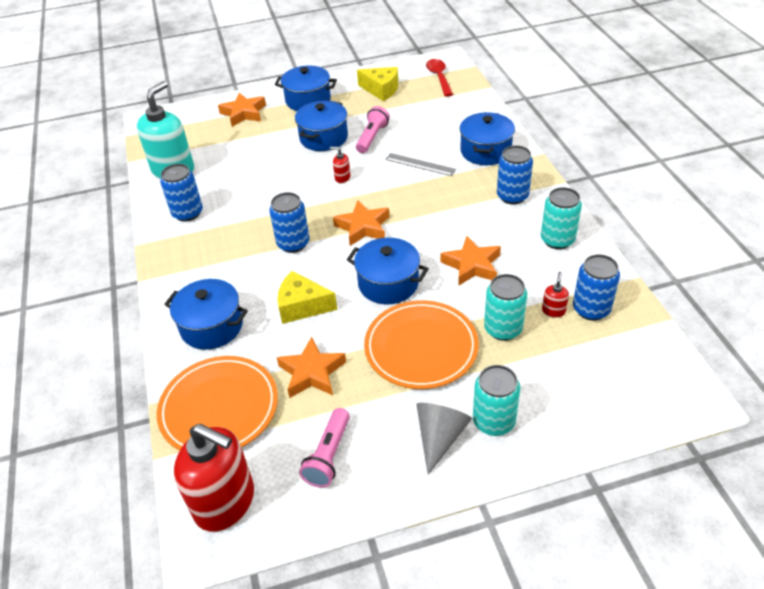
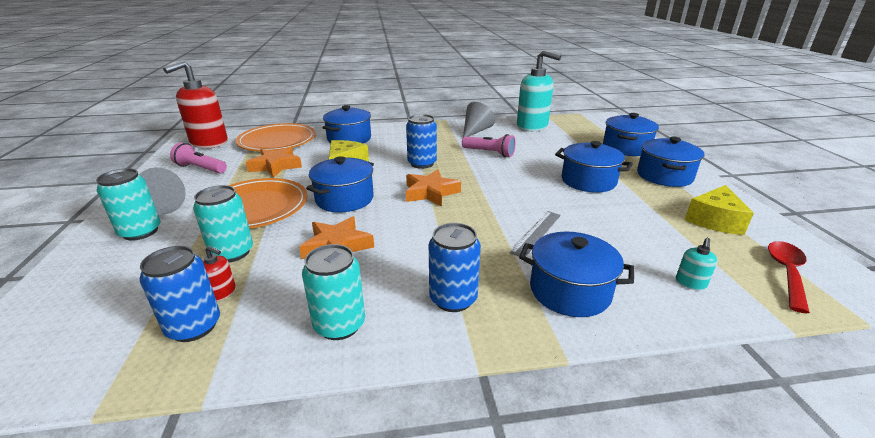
camera: 95 degrees right, 15 degrees down
(187, 213) = (476, 131): blue can -> grey cone
(244, 113) = (626, 148): orange star -> blue pot
(342, 178) = (513, 187): red soap dispenser -> none
(372, 137) = (593, 207): pink flashlight -> pink flashlight (489, 153)
(439, 77) = (786, 273): red spoon -> red spoon turned 60 degrees counterclockwise
(461, 109) = (690, 283): none -> turquoise soap dispenser

